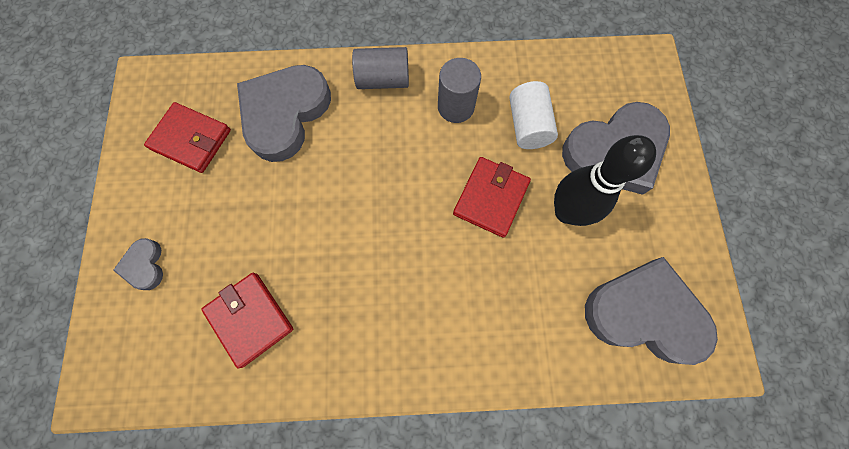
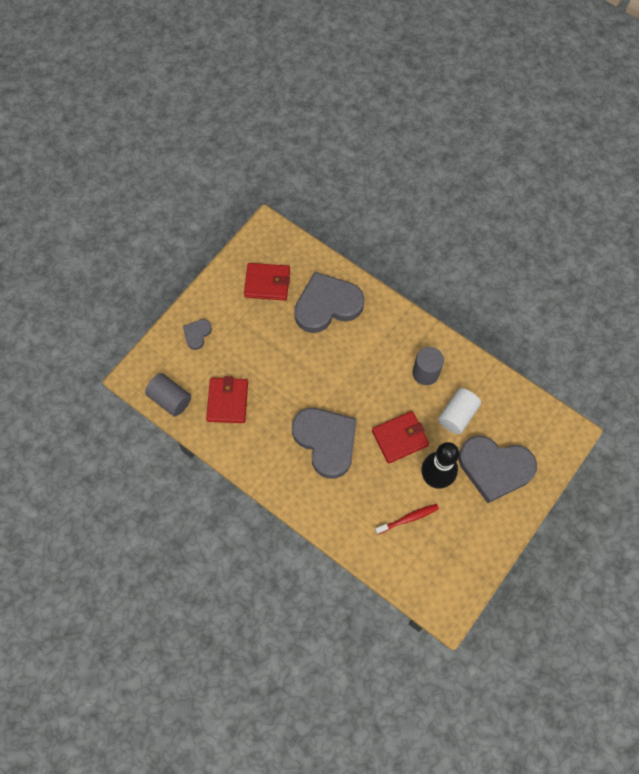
camera: 40 degrees right, 5 degrees down
(191, 140) = (267, 283): red wallet -> red wallet turned 60 degrees counterclockwise
(383, 80) = (397, 326): grey cylinder -> grey cylinder (170, 399)
(580, 283) = (408, 518): none -> red toothbrush
(644, 313) = (428, 560): grey heart -> grey heart (326, 441)

